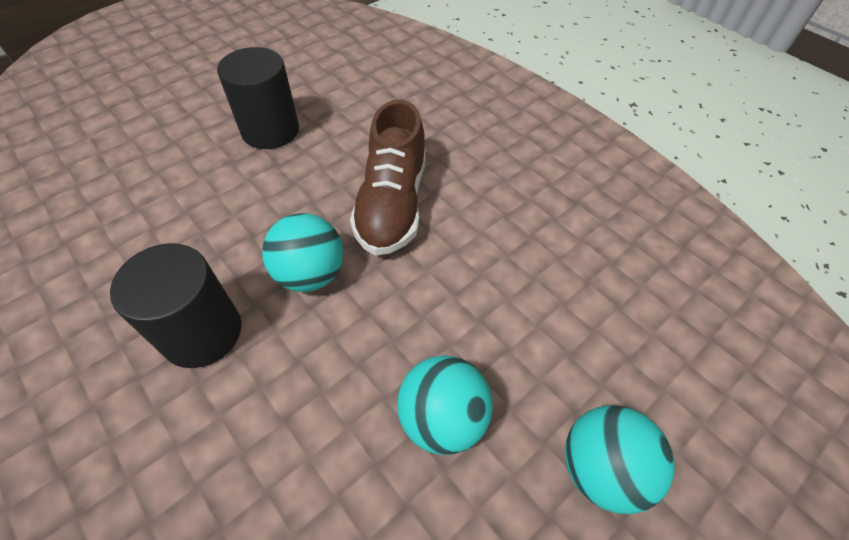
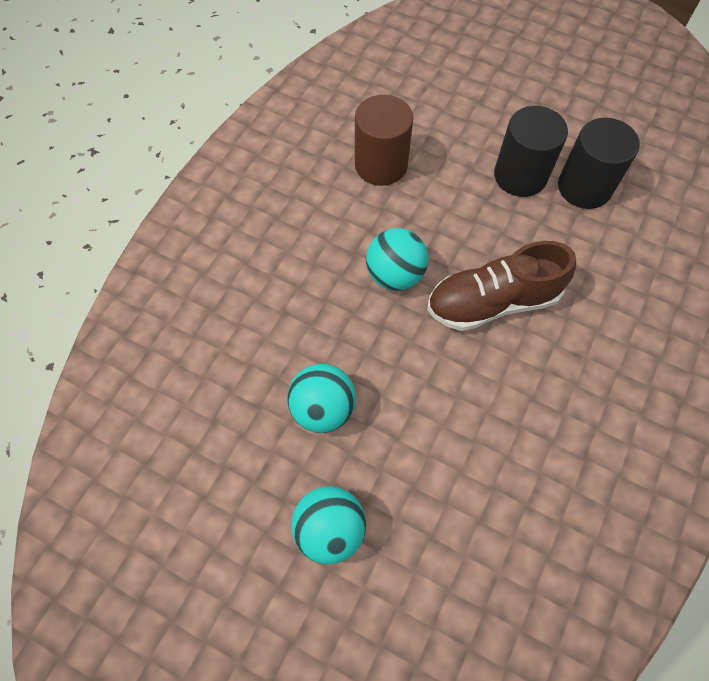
camera: 70 degrees right, 10 degrees up
(160, 233) = (381, 165): none -> brown cylinder
(202, 332) = (320, 234): black cylinder -> black cylinder (584, 187)

